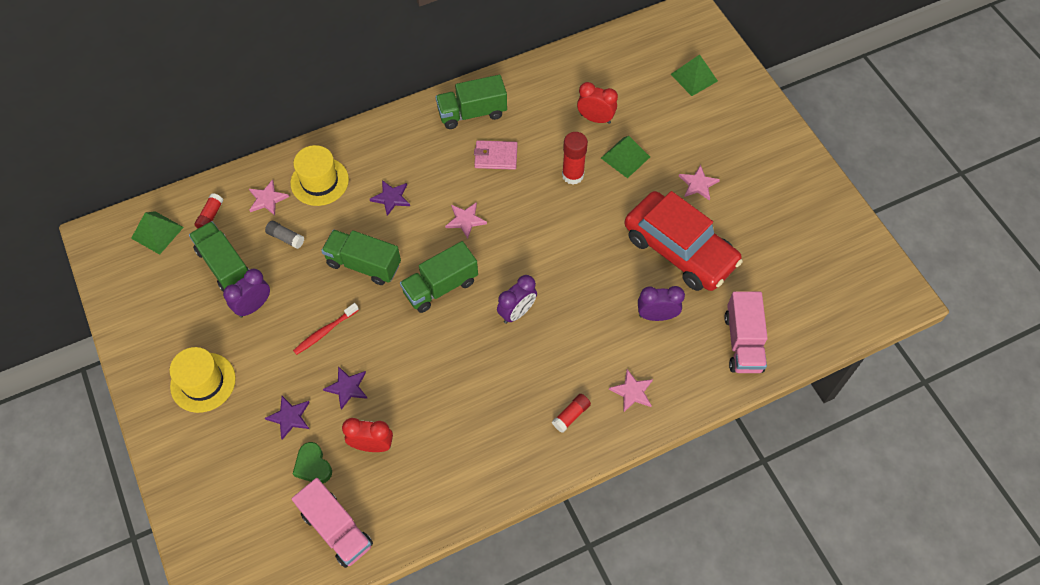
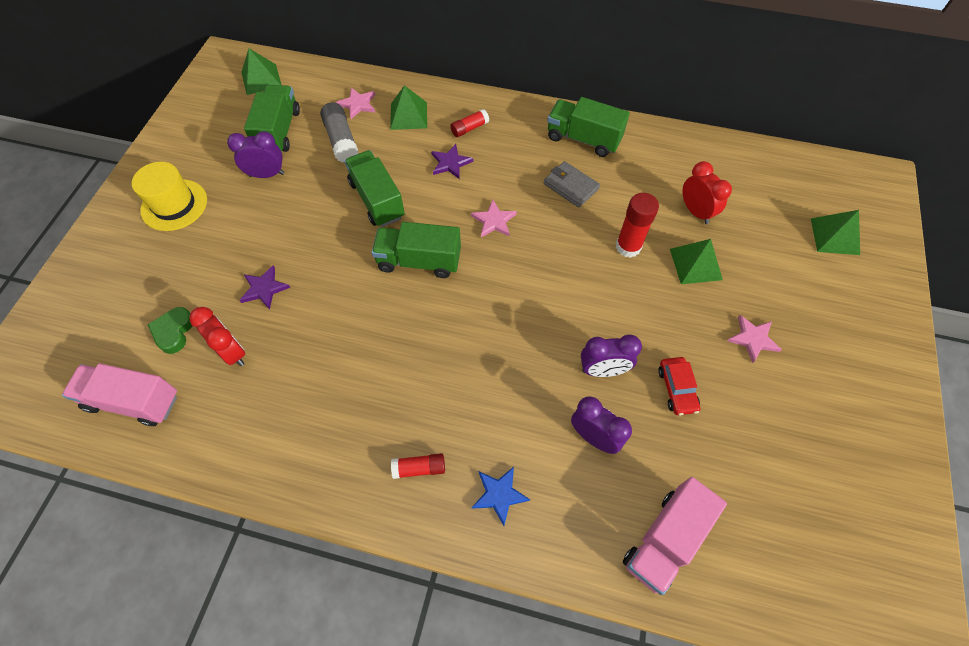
camera: 40 degrees right, 0 degrees up
(210, 216) = (307, 91): red glue stick -> red glue stick (469, 128)
(285, 238) = (341, 140): grey glue stick -> grey glue stick, size x1.61
(289, 417) = (200, 278): purple star -> none
(319, 181) = (408, 115): yellow hat -> green pyramid
(325, 332) = (294, 231): red toothbrush -> none
(336, 529) = (133, 401): pink truck -> pink truck turned 105 degrees clockwise
(495, 157) = (570, 186): pink wallet -> grey wallet
(517, 312) = (462, 331): purple clock -> purple clock (603, 370)
(632, 392) = (499, 494): pink star -> blue star
(679, 249) = (677, 389): red car -> red car, size x0.40

